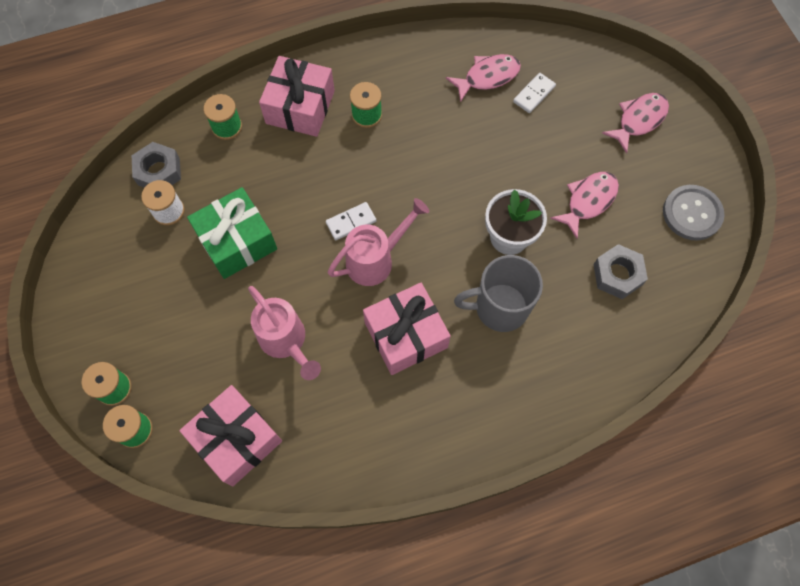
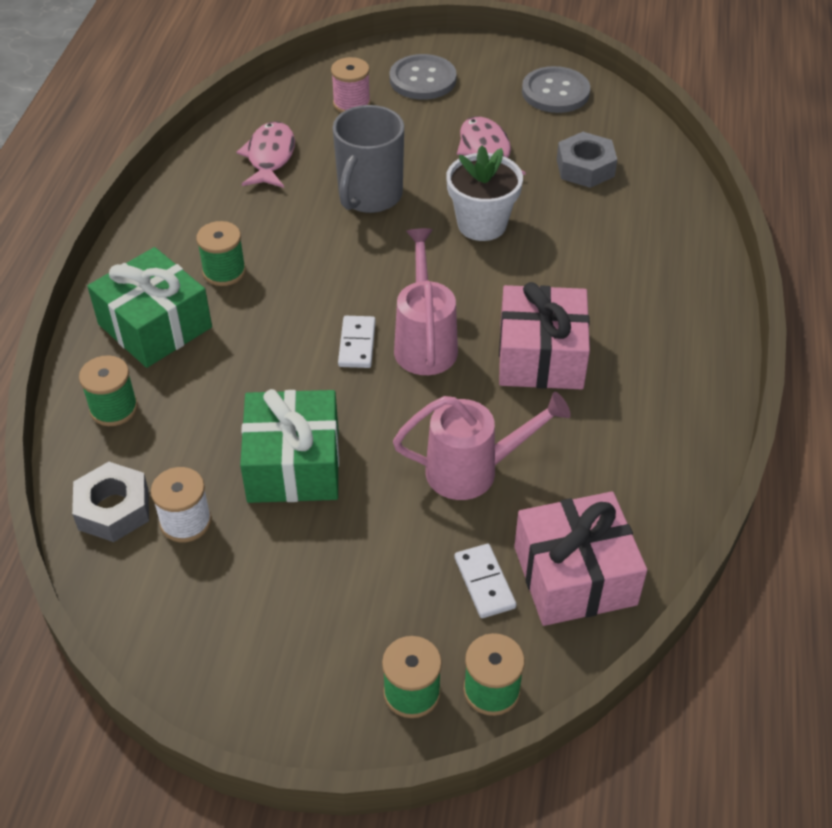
camera: 60 degrees left, 20 degrees down
(300, 107) = (155, 326): pink gift -> green gift
(499, 307) = (561, 267): grey mug -> grey mug (369, 196)
(534, 94) = (325, 134): white domino -> white domino (484, 582)
(577, 92) = (351, 104): none -> pink spool
(639, 120) = (422, 79): pink fish -> grey button

